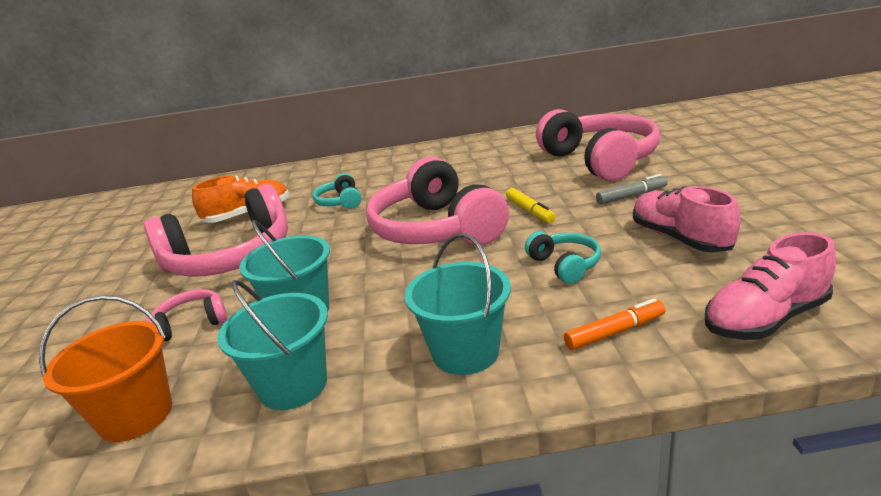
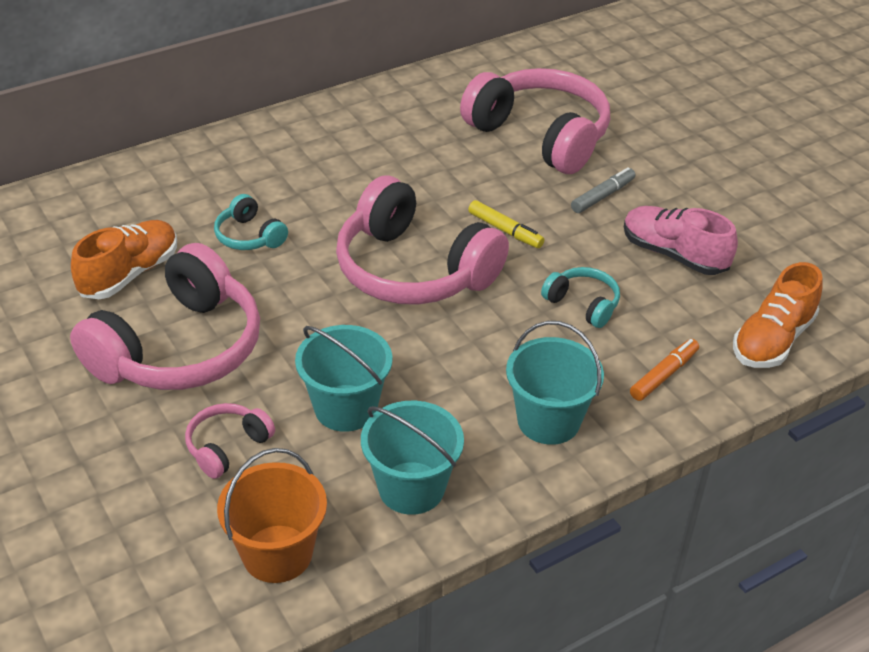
camera: 30 degrees left, 15 degrees up
(765, 319) = (772, 340): pink shoe -> orange shoe

